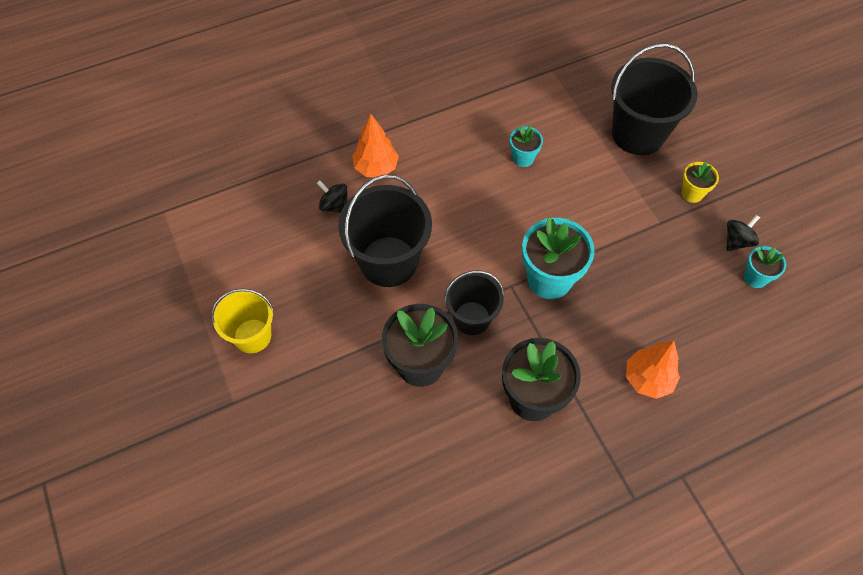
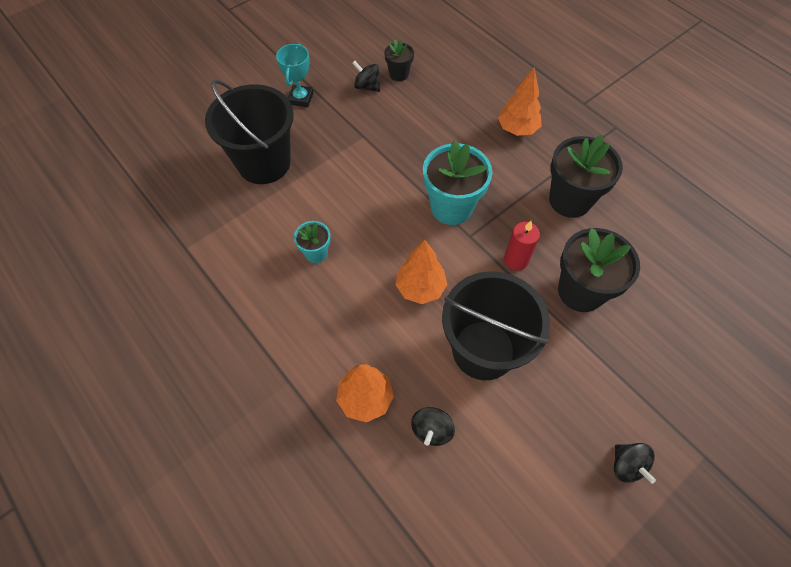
camera: 105 degrees left, 0 degrees up
(252, 336) = (626, 465): yellow bucket -> black spinning top
(464, 229) = (420, 288): none -> orange tree
(472, 318) = (516, 260): black bucket -> red candle
(692, 193) = (325, 118): yellow flower pot -> none
(725, 176) = (301, 98): none -> turquoise trophy
(755, 277) = (399, 74): turquoise flower pot -> black flower pot

